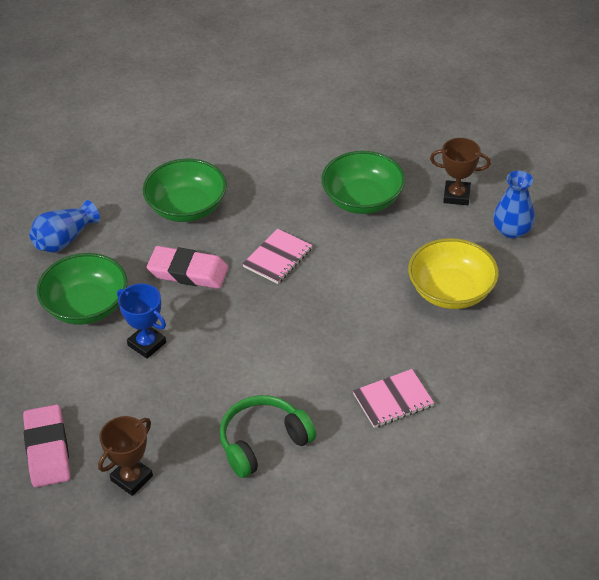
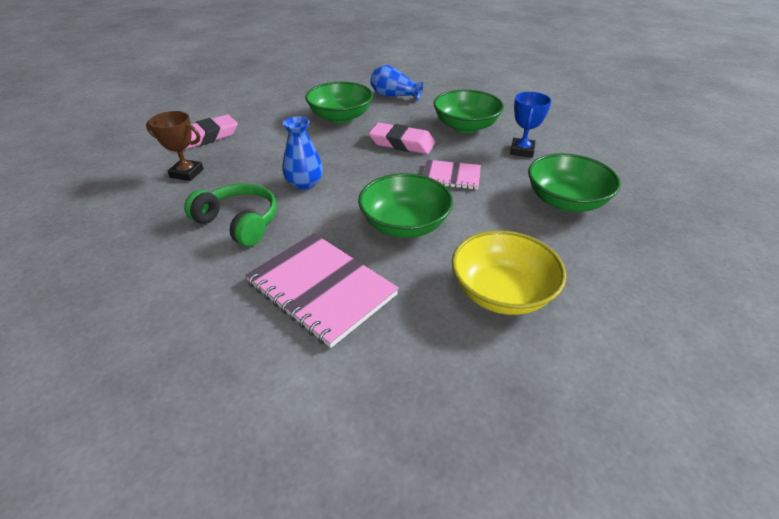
camera: 65 degrees right, 5 degrees down
(147, 344) = (319, 146): blue trophy -> blue trophy (522, 151)
(188, 272) = (402, 143): pink eraser -> pink eraser turned 60 degrees counterclockwise
(336, 319) = (404, 225): none -> green bowl
(393, 400) = (321, 289): pink notebook -> pink notebook, size x1.71
(456, 196) = (643, 260): brown trophy -> none
(512, 230) = (644, 320): blue vase -> blue vase (305, 184)

